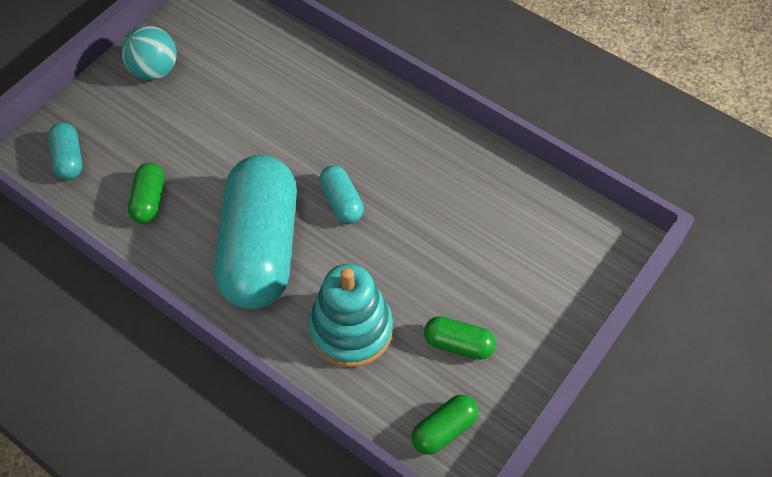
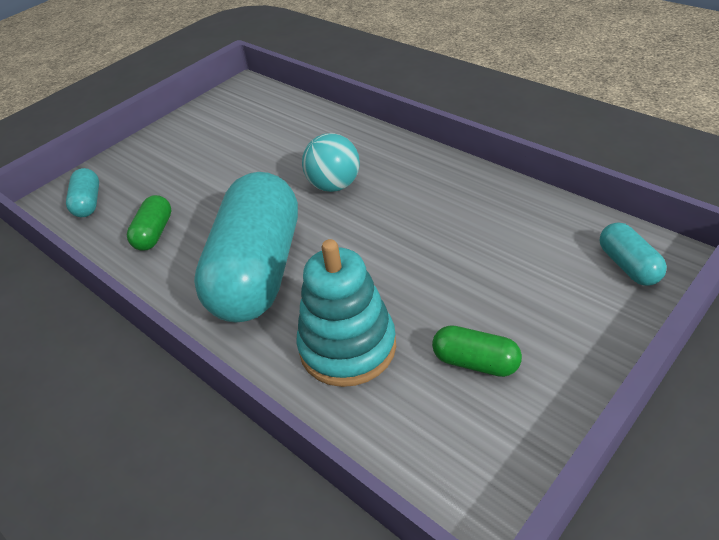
camera: 10 degrees right, 15 degrees down
(154, 70) = (184, 137): turquoise ball -> turquoise ball (334, 185)
(342, 202) = (348, 229): turquoise capsule -> turquoise capsule (628, 265)
(444, 430) = (458, 460): green capsule -> none

